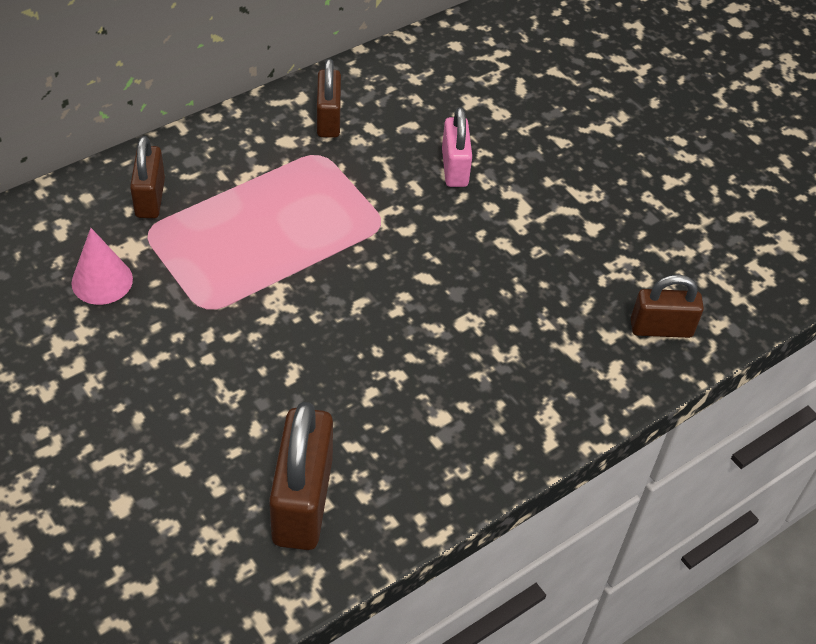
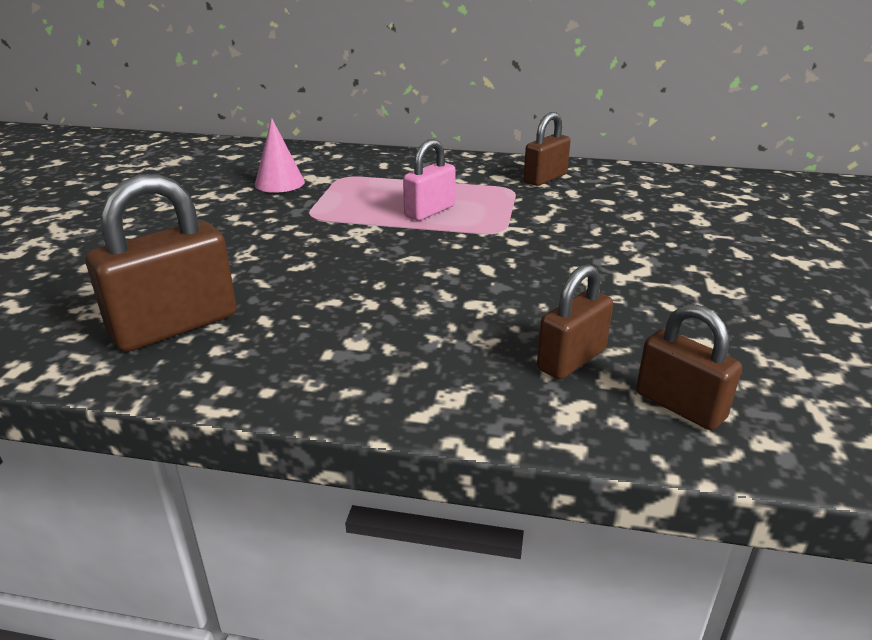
camera: 50 degrees right, 20 degrees down
(150, 198) = (369, 167): brown padlock -> brown padlock (571, 360)
(454, 168) = (610, 229): pink padlock -> pink padlock (429, 211)

